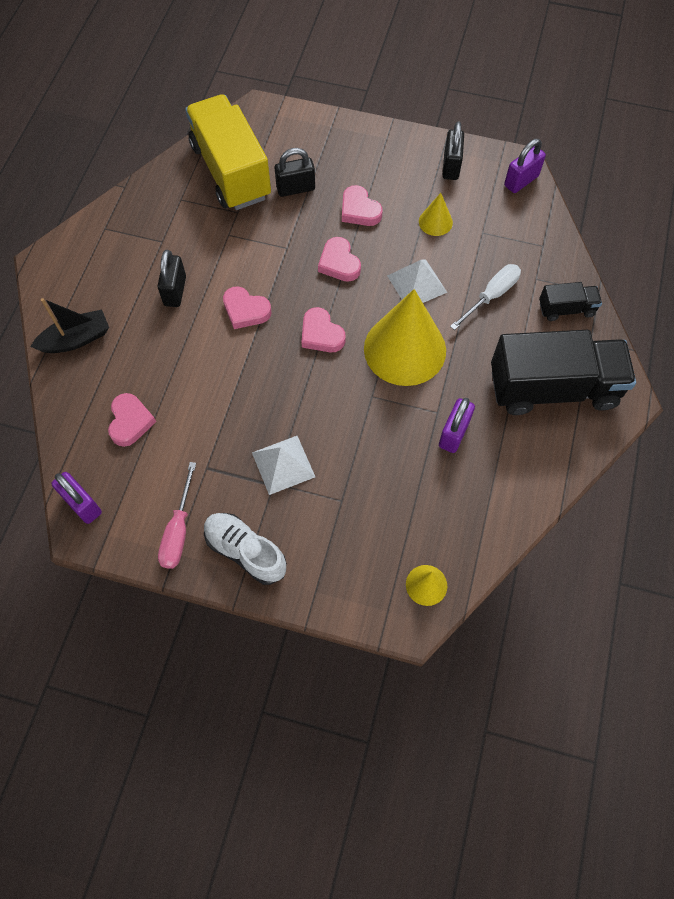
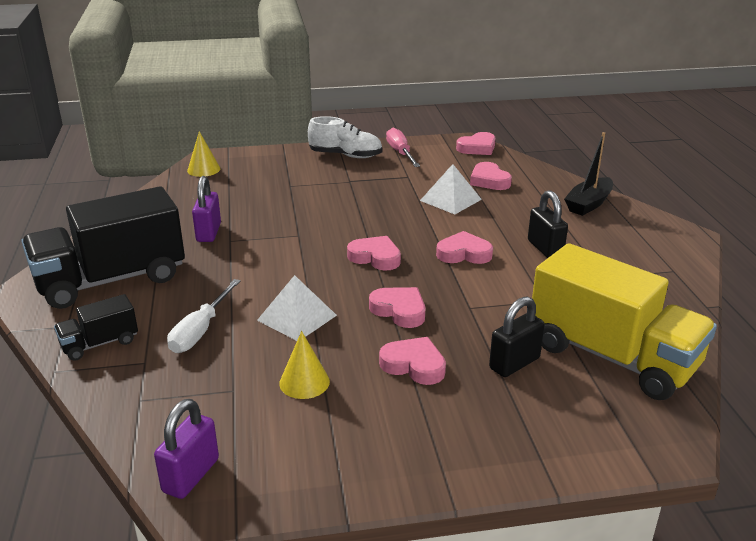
camera: 155 degrees right, 35 degrees down
(82, 504) = (477, 148): purple padlock -> pink heart
(283, 464) = (349, 189): white pyramid -> white pyramid (450, 200)
(405, 349) = (283, 268): yellow cone -> none
(451, 166) = (315, 460): black padlock -> none

